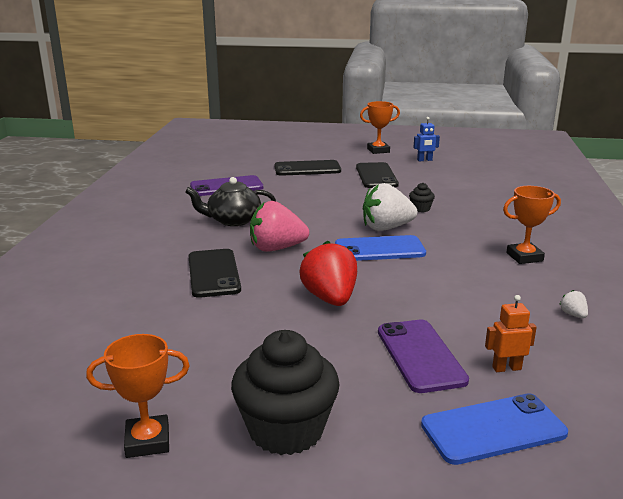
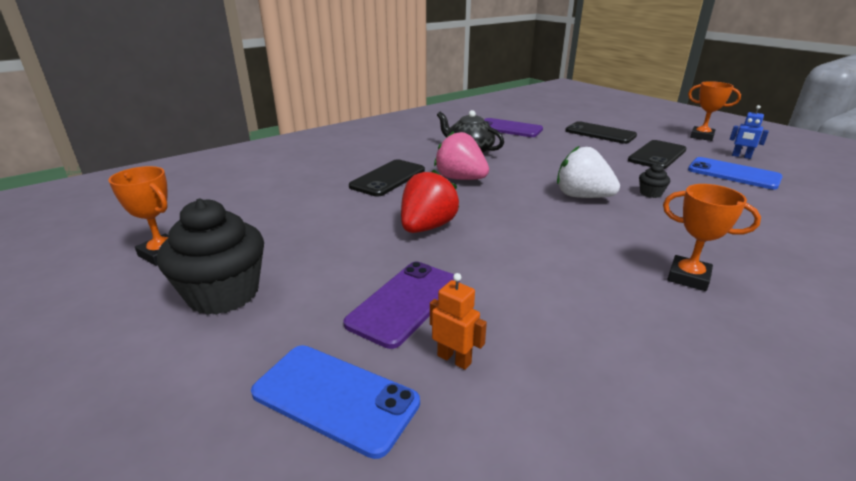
camera: 45 degrees right, 5 degrees up
(379, 249) = (541, 210): blue phone -> blue phone (733, 174)
(573, 314) = (634, 358): white strawberry -> none

